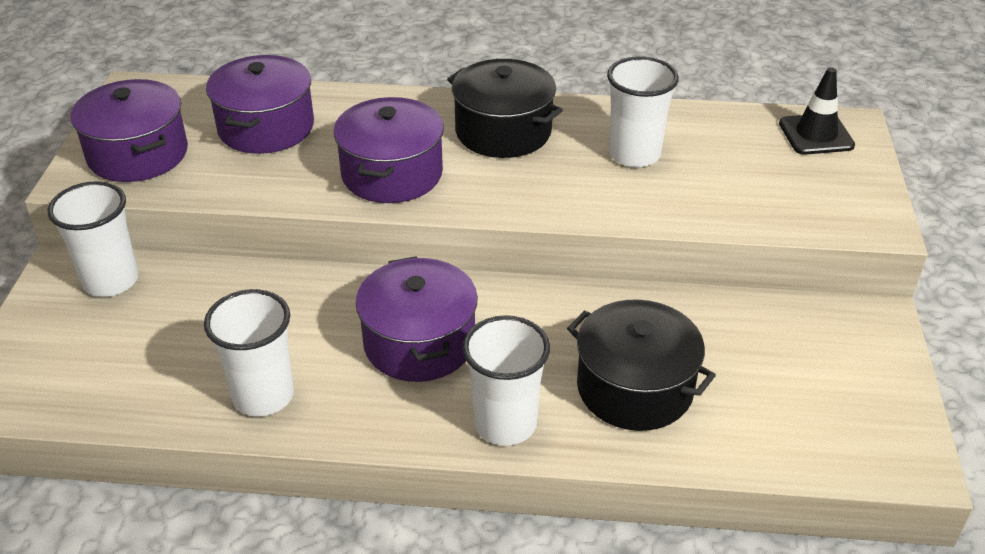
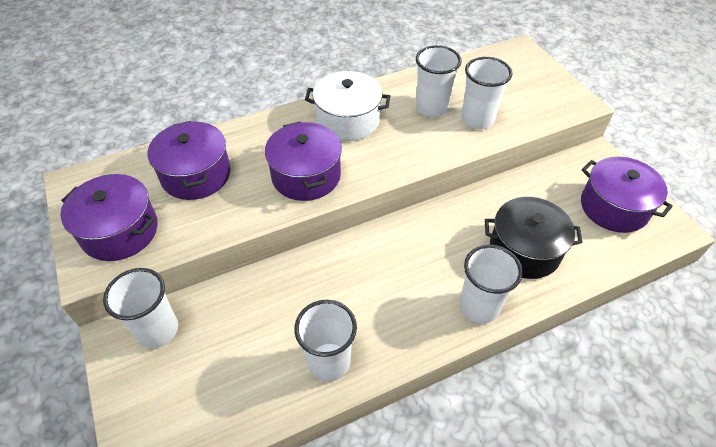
camera: 30 degrees left, 10 degrees up
(419, 342) = (391, 278): purple pot -> purple pot (614, 207)
(503, 131) = (348, 120): black pot -> white pot
(688, 190) = (477, 120): none -> white cup
(816, 135) = (509, 61): black traffic cone -> none

